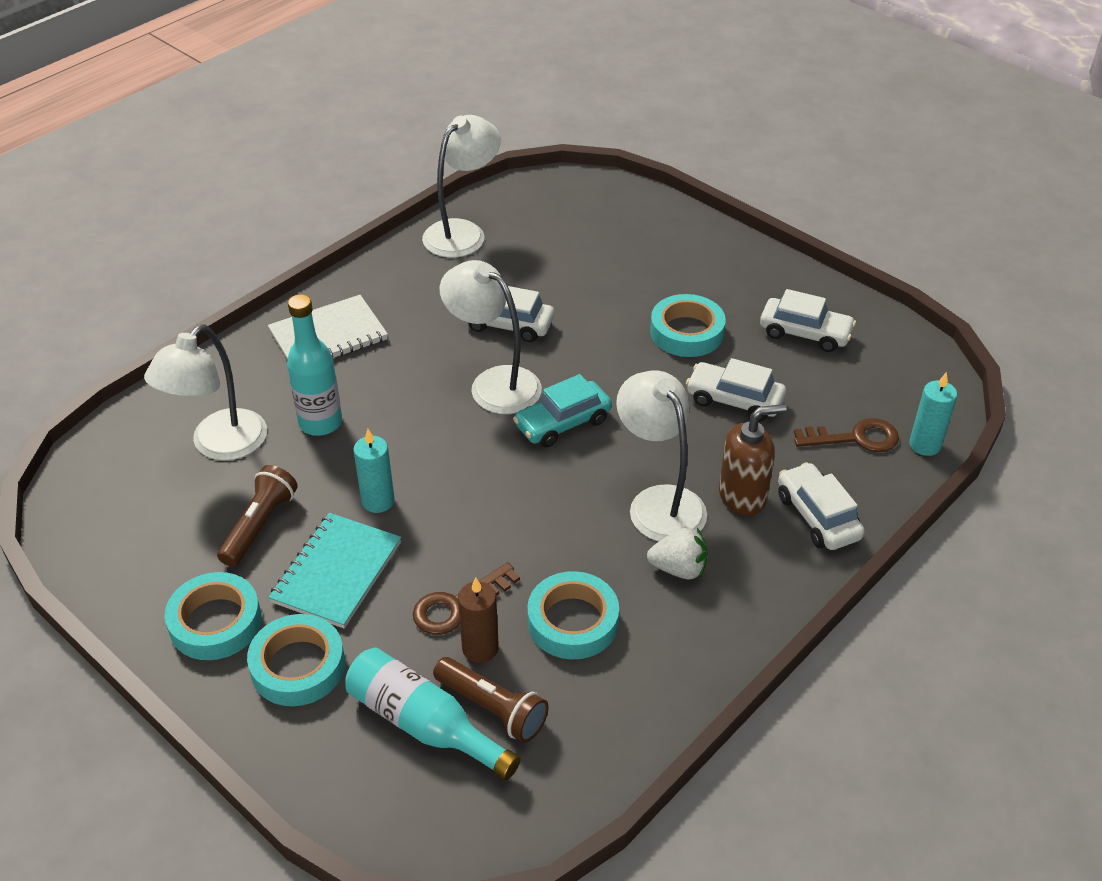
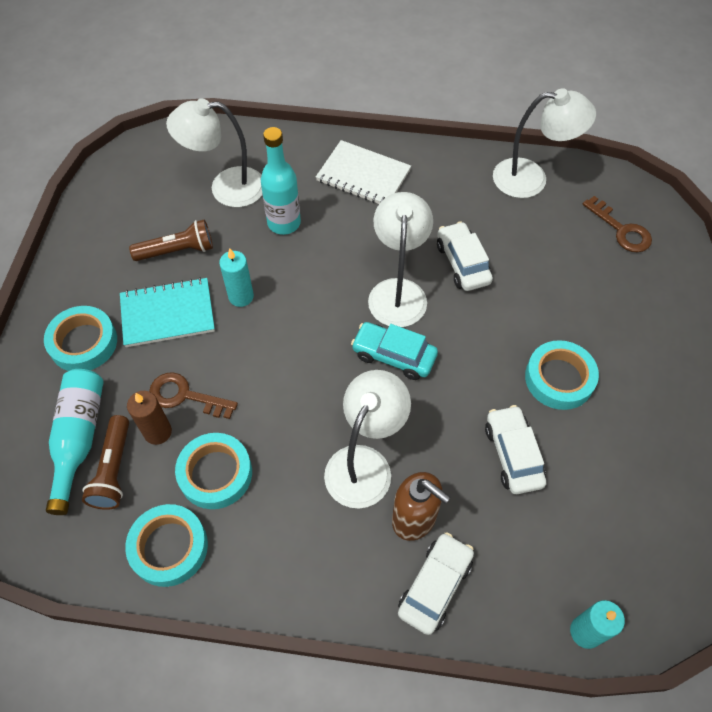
camera: 55 degrees right, 15 degrees up
(215, 622) = (90, 280): turquoise tape -> turquoise tape (169, 547)
(679, 568) = (310, 514): white strawberry -> none
(805, 333) = (637, 464): white car -> none
(855, 438) = (546, 569): brown key -> brown key (621, 230)

